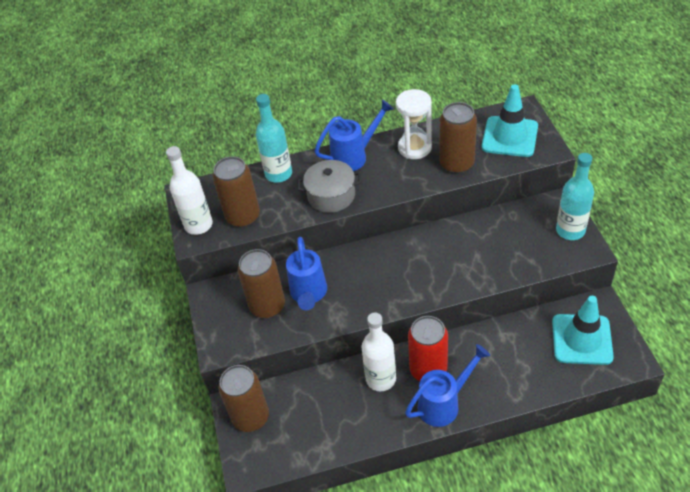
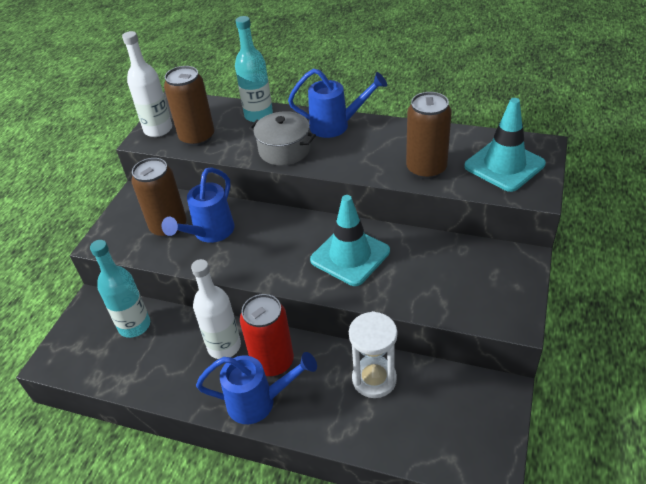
camera: 30 degrees right, 5 degrees down
(251, 417) = (94, 320): brown can -> none
(414, 148) = (398, 139): white hourglass -> white hourglass (374, 379)
(570, 230) = (512, 292): turquoise bottle -> turquoise bottle (134, 326)
(582, 339) = (452, 417): turquoise traffic cone -> turquoise traffic cone (350, 256)

